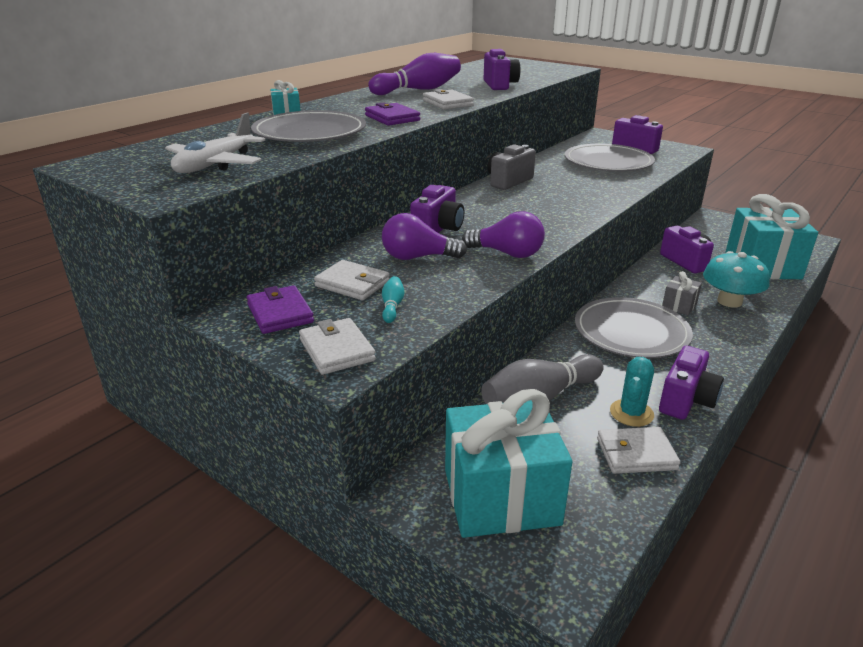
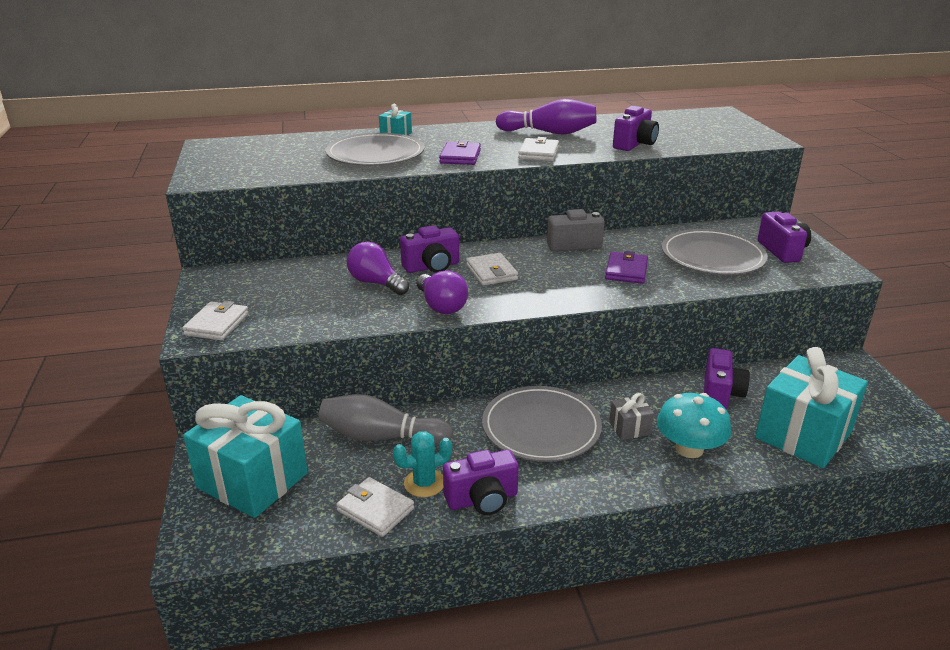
camera: 40 degrees right, 0 degrees up
(215, 164) = (267, 165): white plane -> none
(280, 313) = (231, 287): purple wallet -> purple wallet (626, 271)
(352, 284) = (302, 285): white wallet -> white wallet (491, 272)
(392, 306) = (295, 311): turquoise bowling pin -> none

